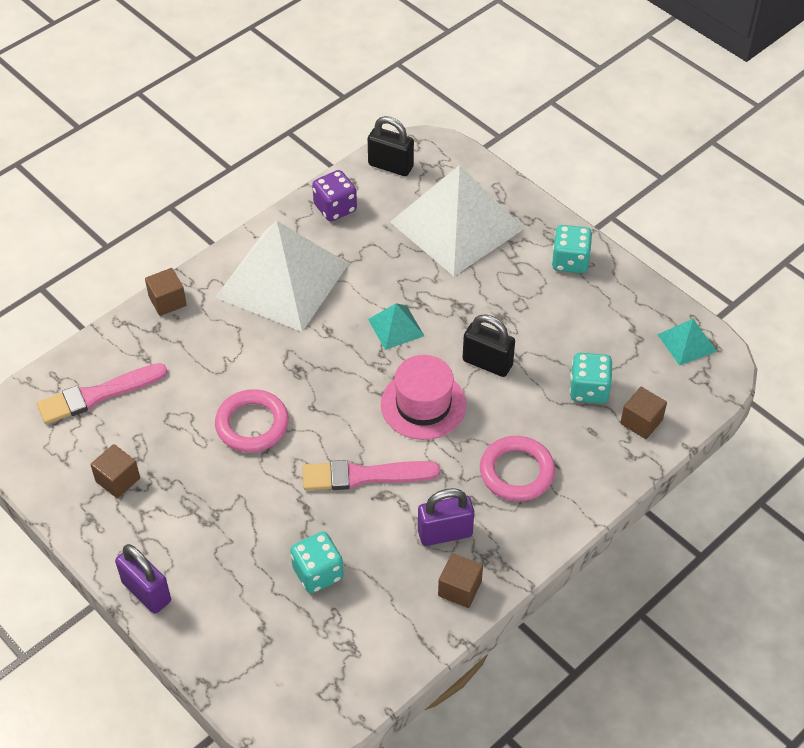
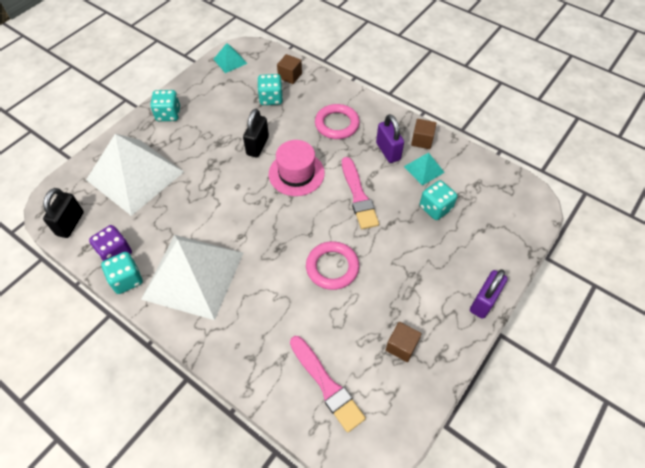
camera: 100 degrees left, 5 degrees up
(167, 301) = (221, 356): brown cube -> none
(294, 219) = (127, 279): none -> turquoise dice
(396, 327) = (233, 197): turquoise pyramid -> turquoise pyramid (424, 169)

